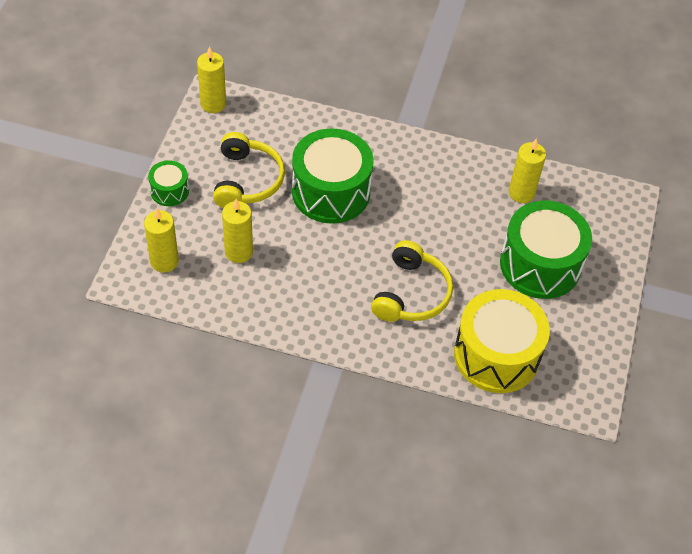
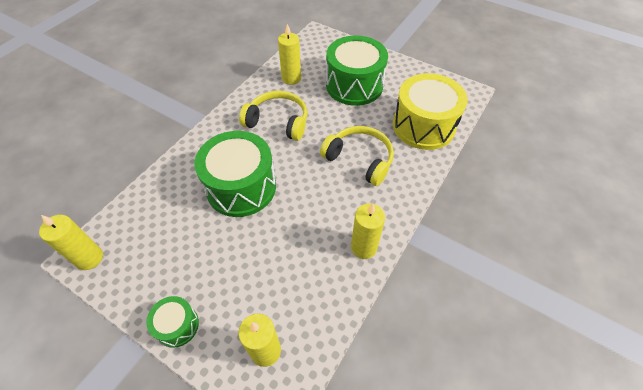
camera: 70 degrees left, 0 degrees up
(238, 252) = (278, 275): yellow candle -> yellow candle (364, 247)
(247, 180) = (198, 249): yellow headphones -> yellow headphones (278, 121)

